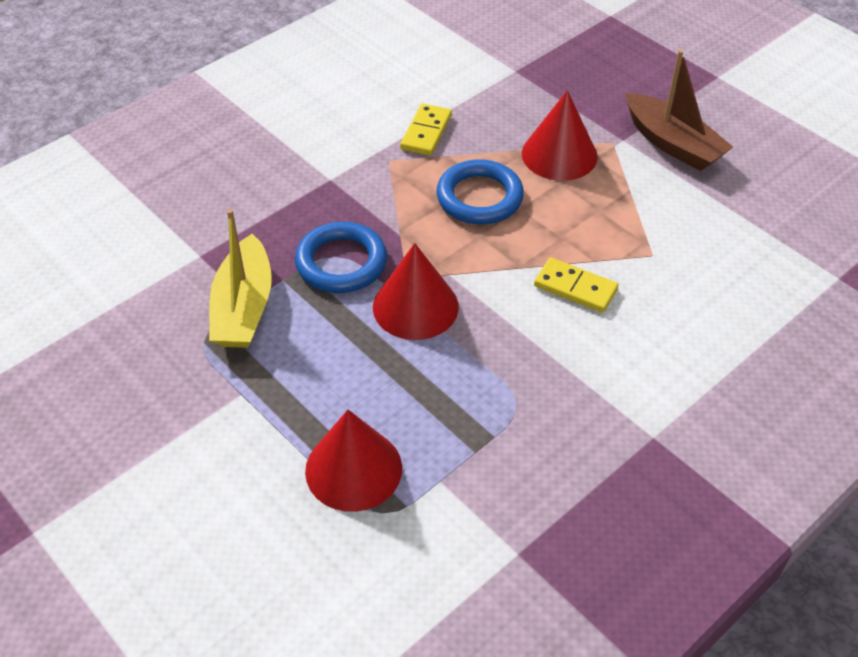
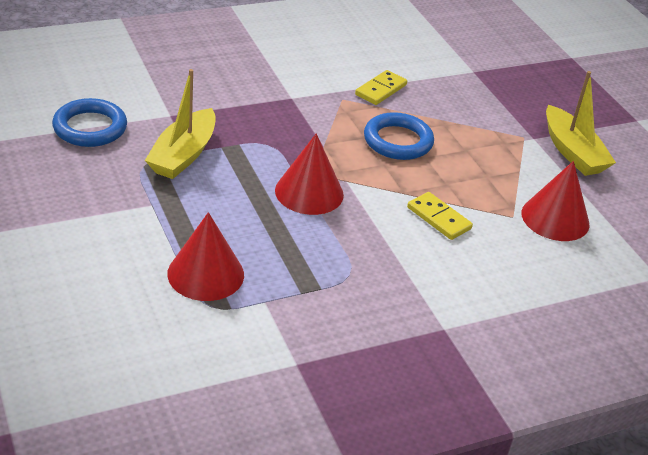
camera: 15 degrees right, 10 degrees down
(341, 262) = (270, 149): blue ring -> blue ring (90, 128)
(559, 155) = (476, 133): red cone -> red cone (555, 218)
(672, 144) = (572, 152): brown boat -> yellow boat

